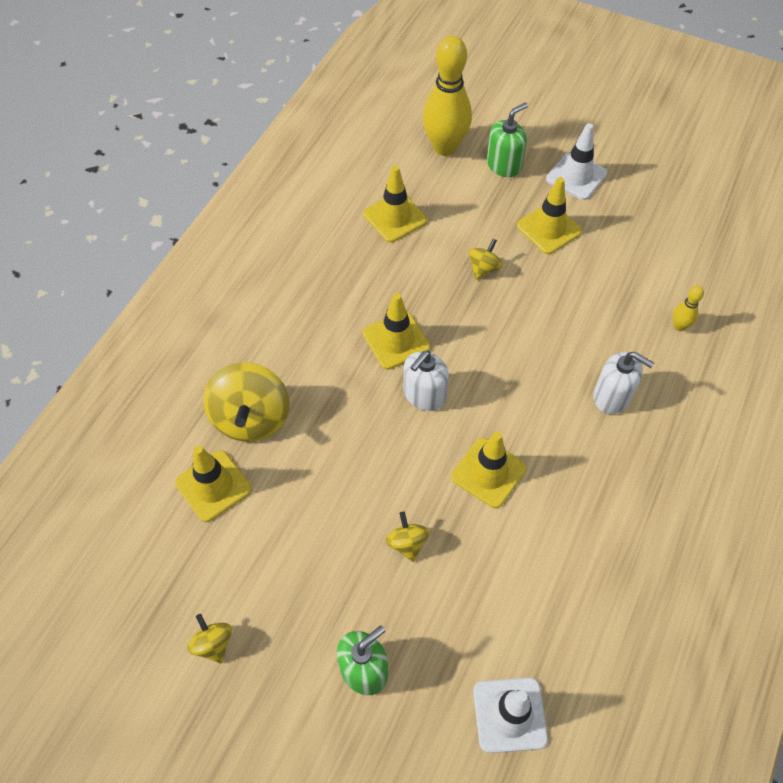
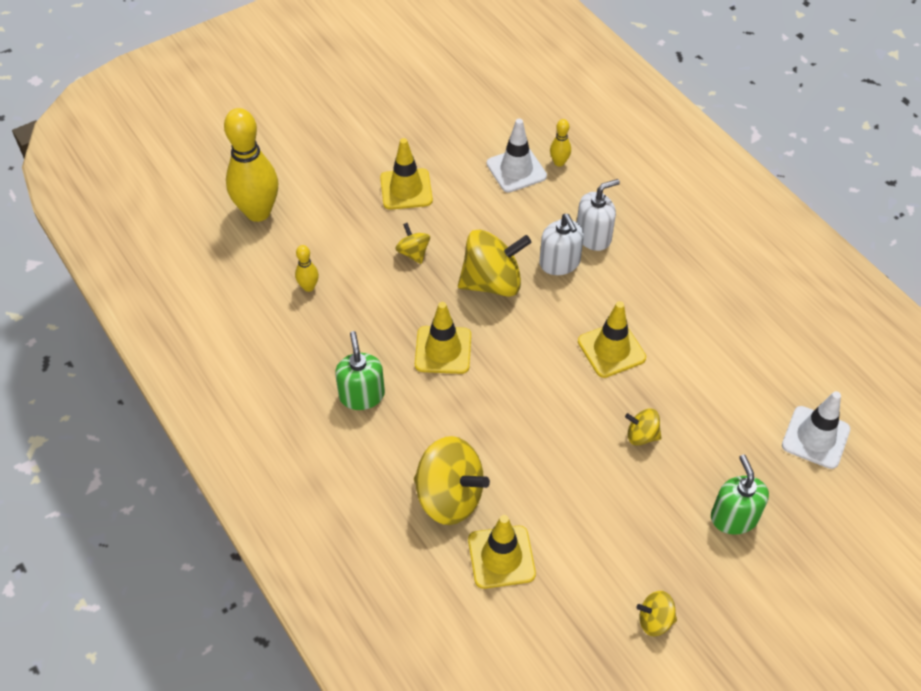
camera: 60 degrees left, 5 degrees down
(395, 217) = (308, 287): yellow traffic cone -> yellow bowling pin
(424, 395) = (511, 357): white soap dispenser -> white soap dispenser (559, 263)
(495, 341) = (492, 282): none -> yellow spinning top
(504, 165) = (313, 182): green soap dispenser -> green soap dispenser (362, 395)
(576, 176) = (366, 143): white traffic cone -> white traffic cone (516, 170)

